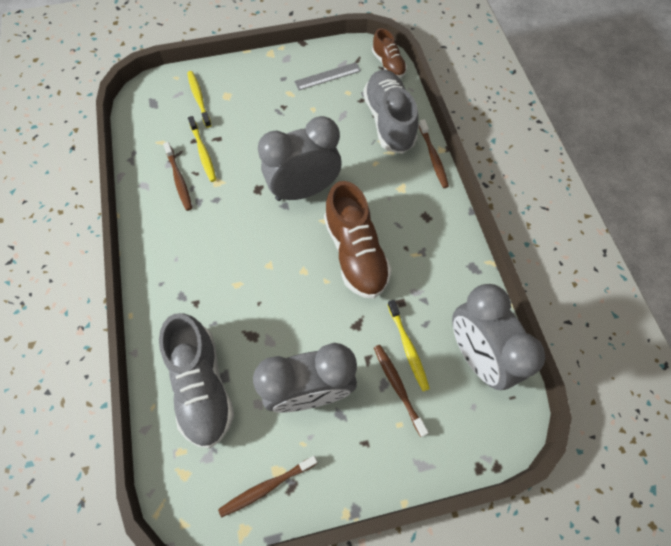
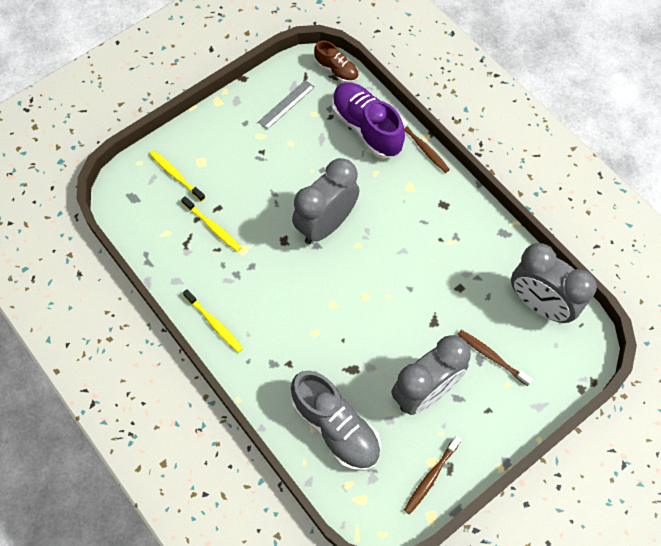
camera: 25 degrees left, 0 degrees up
(179, 180) = (206, 262): brown toothbrush -> none
(355, 253) = (401, 262): brown shoe -> none
(389, 121) = (366, 128): grey shoe -> purple shoe
(408, 348) = (484, 322): yellow toothbrush -> yellow toothbrush (214, 324)

